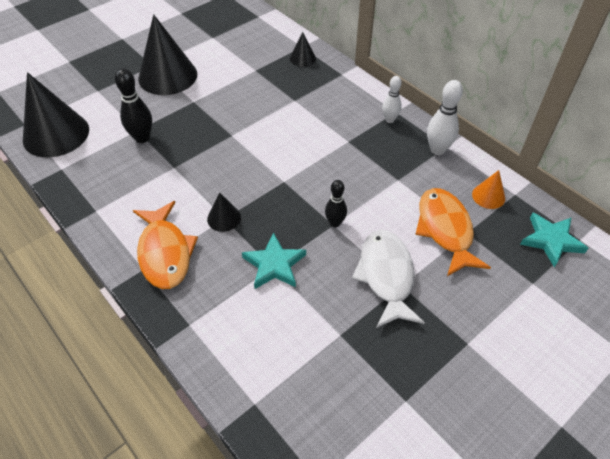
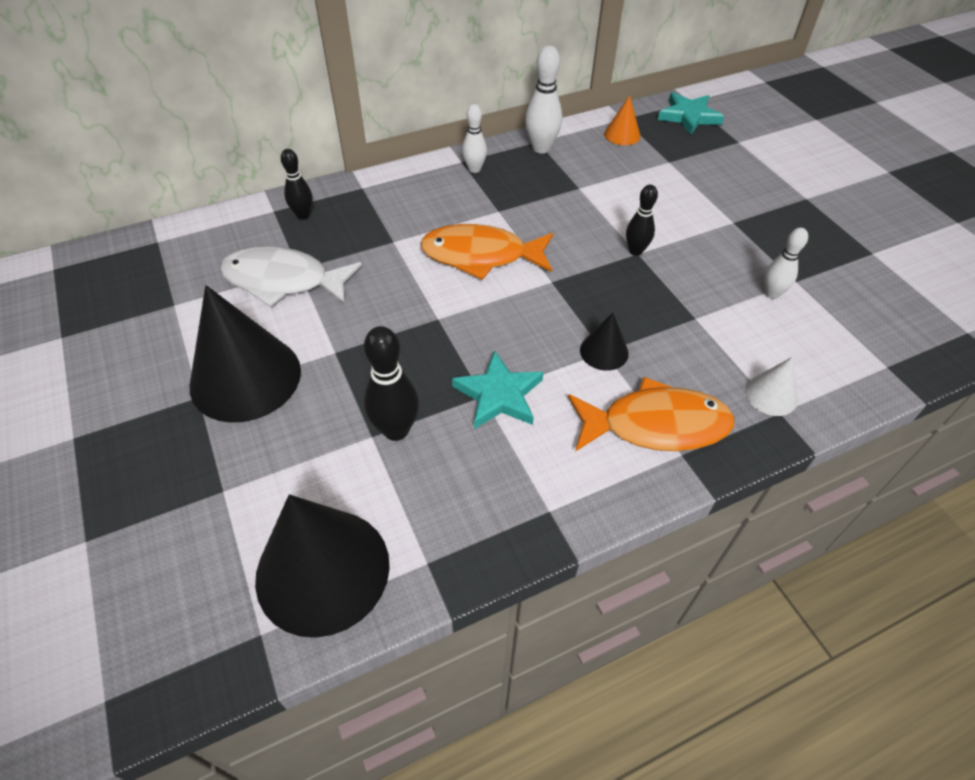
camera: 75 degrees left, 0 degrees up
(204, 318) = (771, 395): none -> white cone
(274, 264) = (692, 315): turquoise star -> turquoise star (499, 395)
(302, 58) = (303, 215): black cone -> black bowling pin
(316, 316) = (772, 294): none -> white bowling pin
(386, 276) = (720, 229): white fish -> white fish (283, 281)
(445, 230) = (663, 174): orange fish -> orange fish (481, 256)

